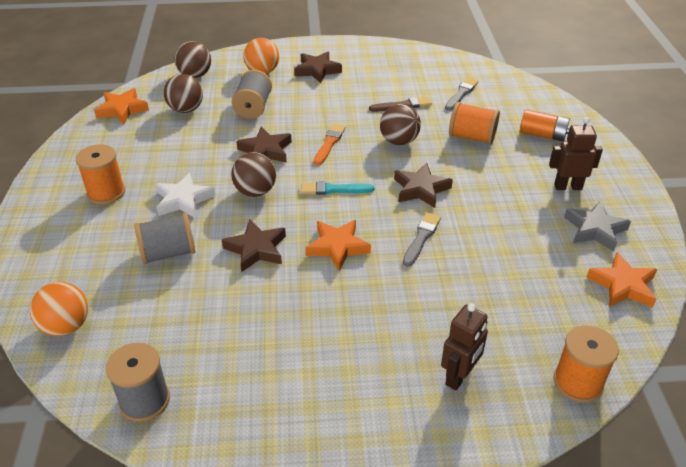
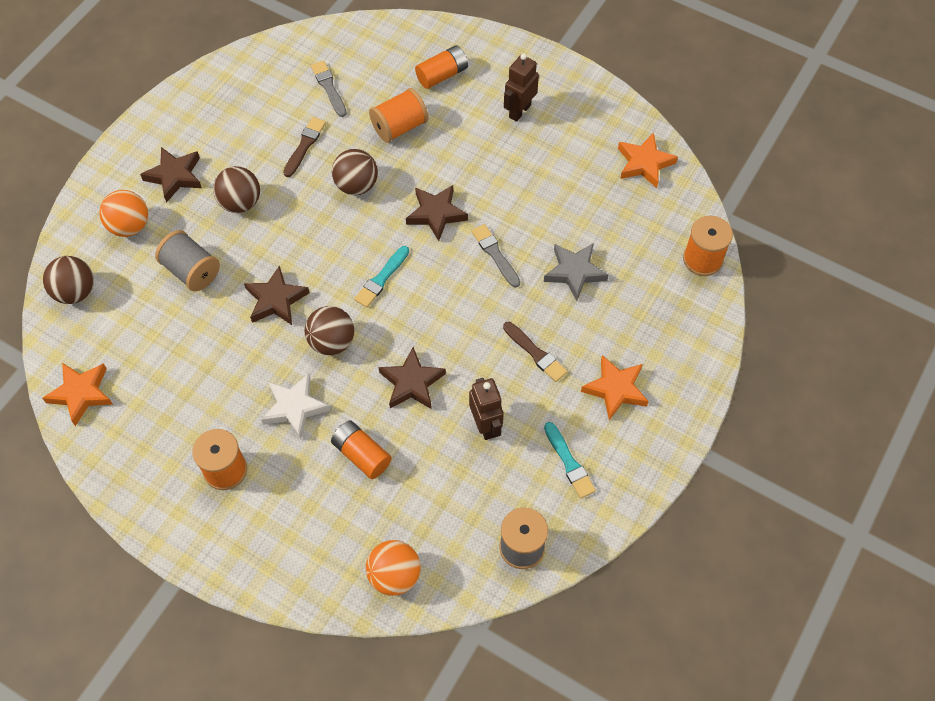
camera: 55 degrees left, 20 degrees up
(168, 253) = (361, 455): grey spool -> orange battery
(186, 109) = (138, 333): brown ball -> brown ball (240, 202)
(259, 391) = (569, 462): none -> turquoise brush
(329, 143) = (311, 241): orange brush -> none
(337, 247) = (457, 321): orange star -> orange star (615, 389)
(352, 310) = (535, 353): none -> brown brush
(459, 376) = (648, 326): brown robot -> brown robot (485, 425)
(595, 230) = (579, 133): grey star -> grey star (574, 272)

